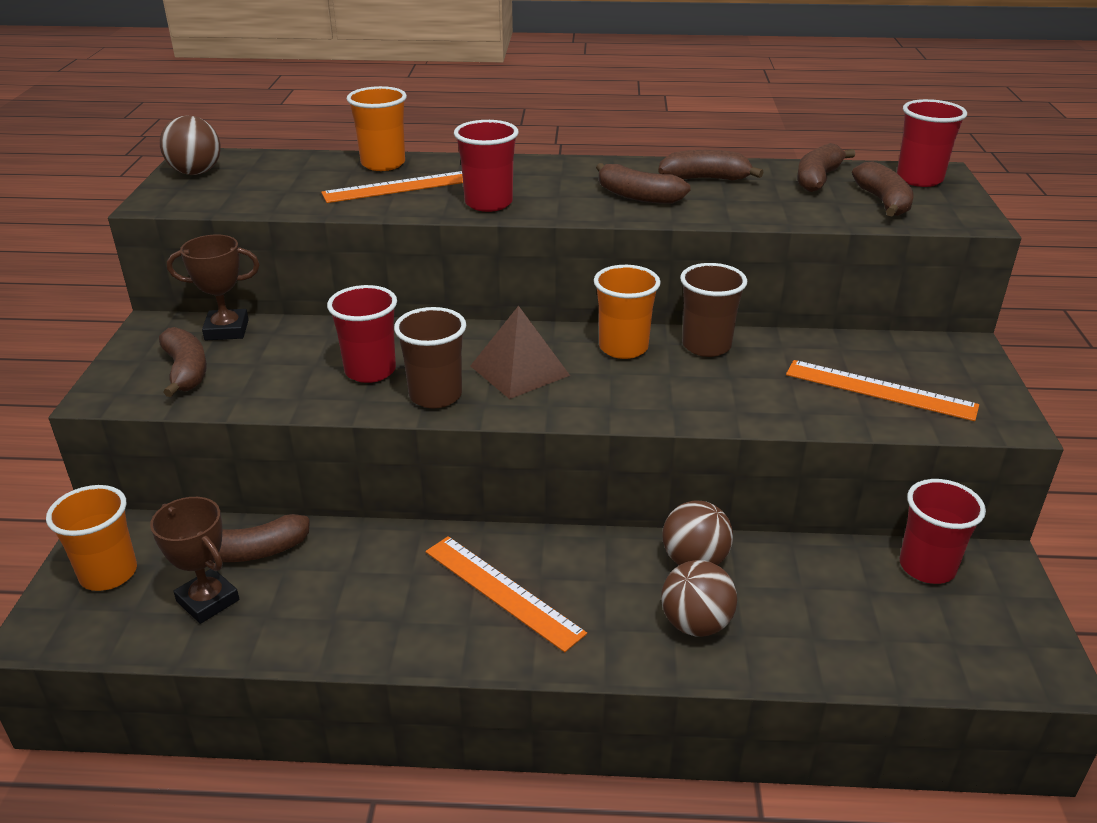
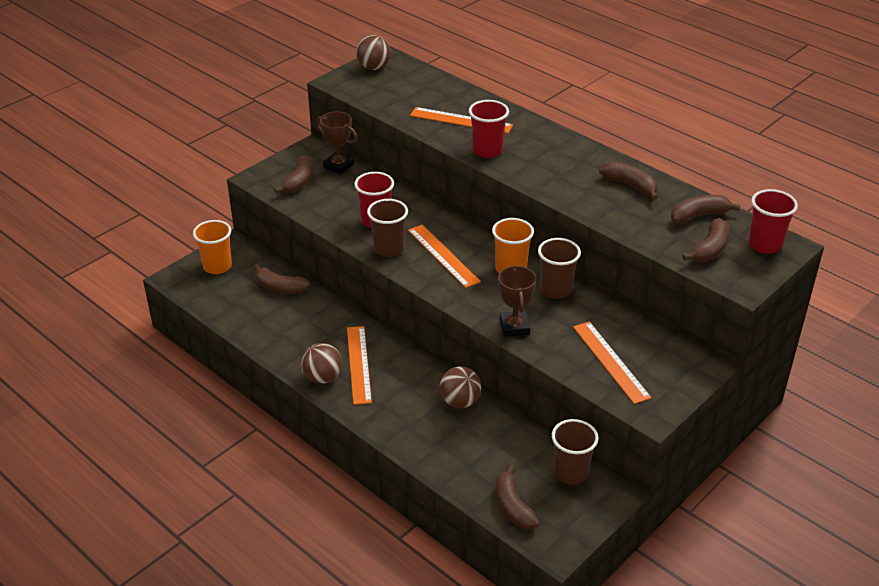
camera: 40 degrees right, 5 degrees up
(208, 601) = (242, 300): brown trophy -> brown trophy (514, 327)
(383, 164) = (470, 99): orange cup -> none
(519, 370) = (443, 255): brown pyramid -> orange ruler
(638, 196) = (572, 181): brown banana -> brown banana (513, 506)
(695, 624) = (423, 428): brown ball -> brown ball (323, 378)
(927, 567) = (570, 473): red cup -> brown cup

